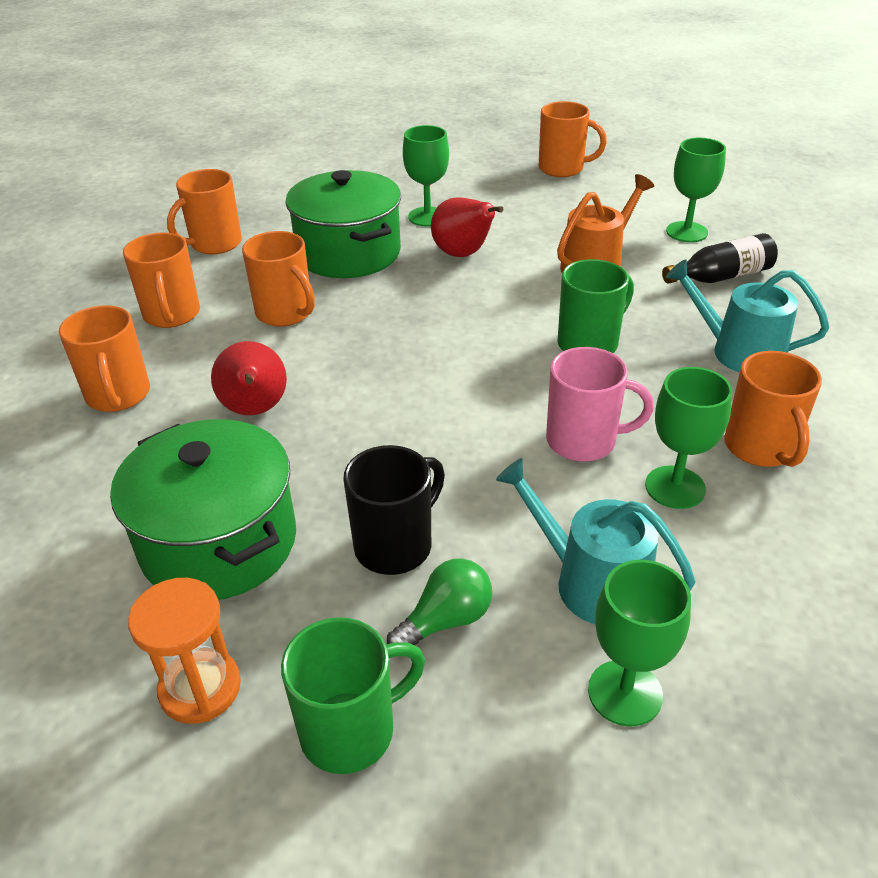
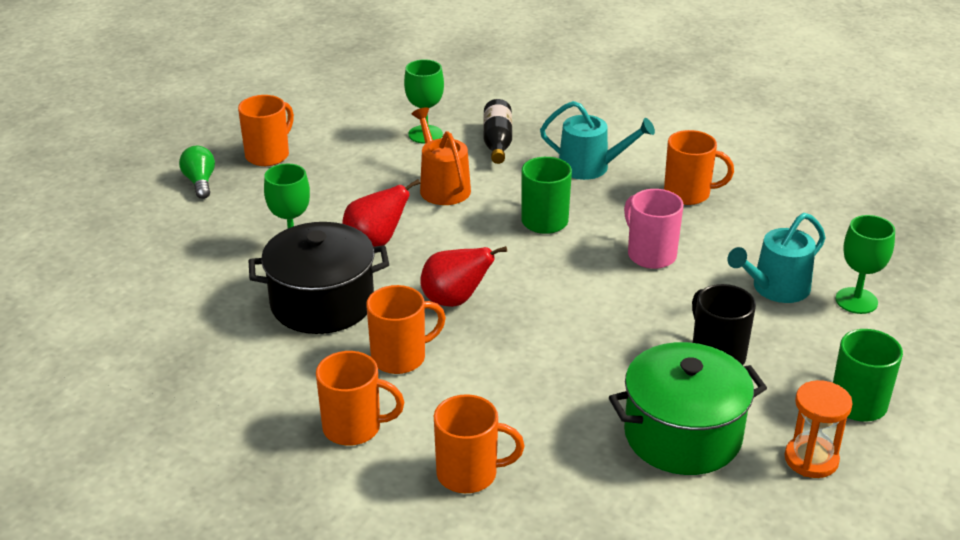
camera: 70 degrees left, 5 degrees down
(214, 244) = (233, 383): orange mug -> none
(255, 410) = (535, 396): red pear -> red pear (455, 300)
(348, 253) = (322, 303): green pot -> black pot
(445, 620) = (787, 349): green light bulb -> green light bulb (200, 182)
(583, 441) = (650, 254): pink mug -> pink mug turned 60 degrees counterclockwise
(675, 487) = (709, 235): green goblet -> none
(739, 352) = (590, 167): turquoise watering can -> turquoise watering can turned 120 degrees counterclockwise

